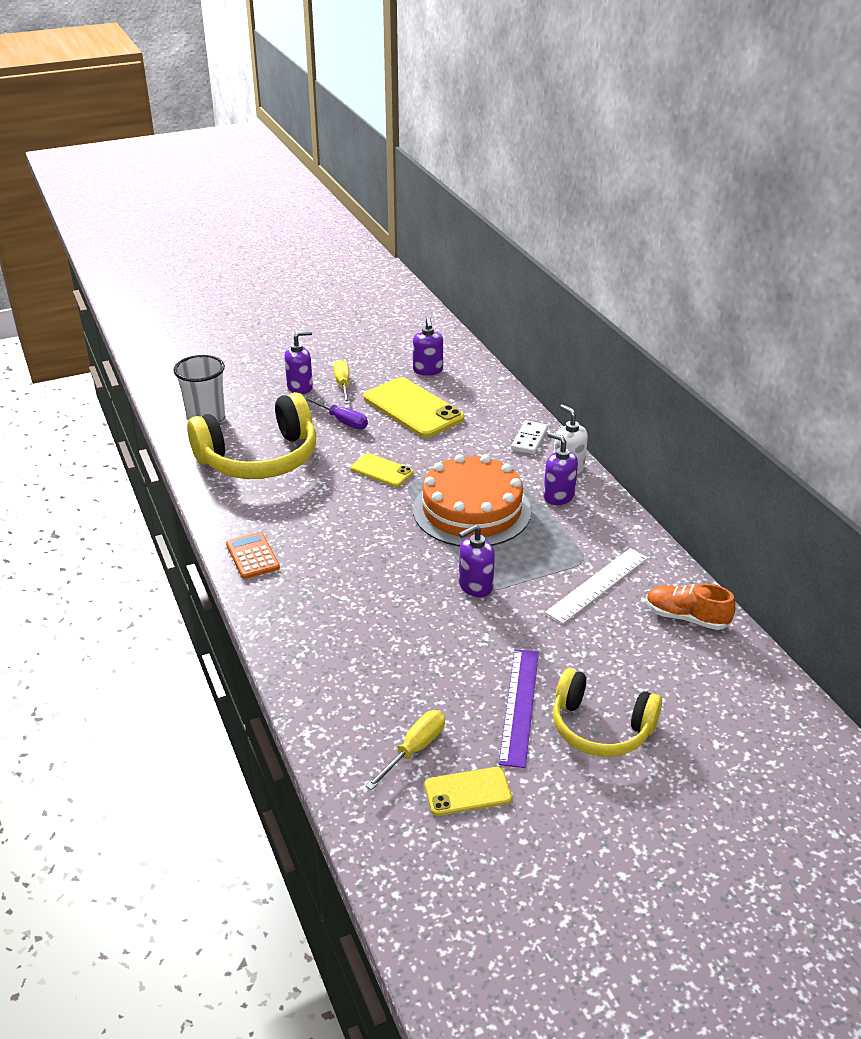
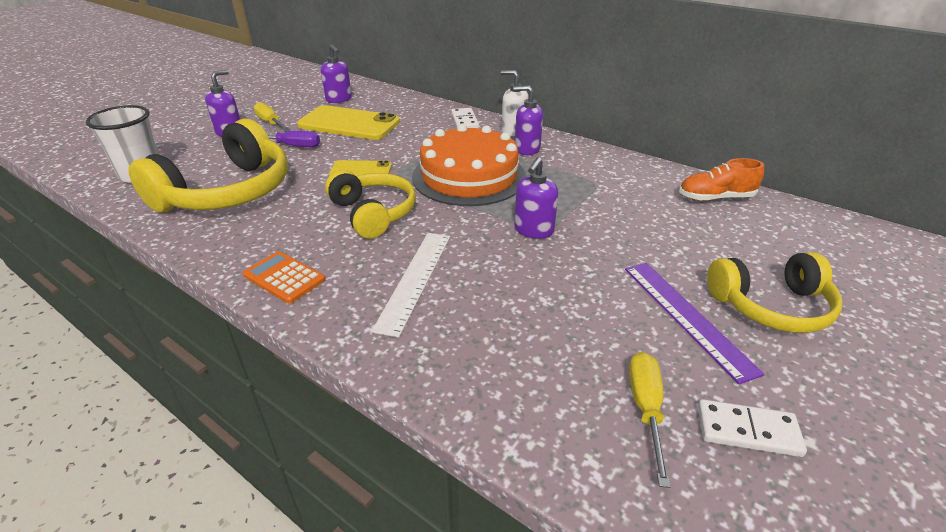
camera: 30 degrees left, 0 degrees up
(357, 521) = (373, 213): none -> yellow headphones
(468, 792) = (747, 431): yellow phone -> white domino
(598, 585) = (627, 197): white ruler -> white ruler (415, 279)

